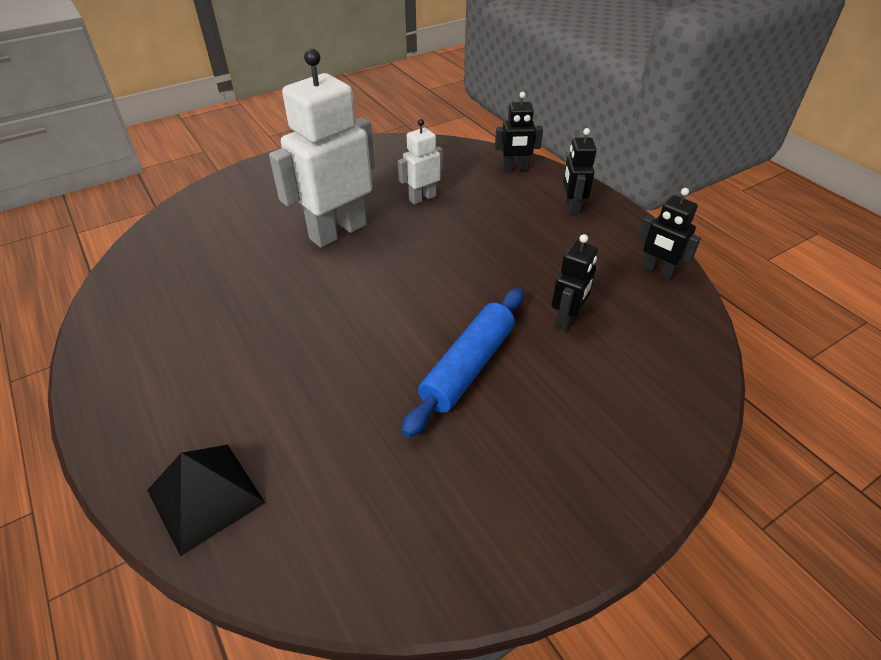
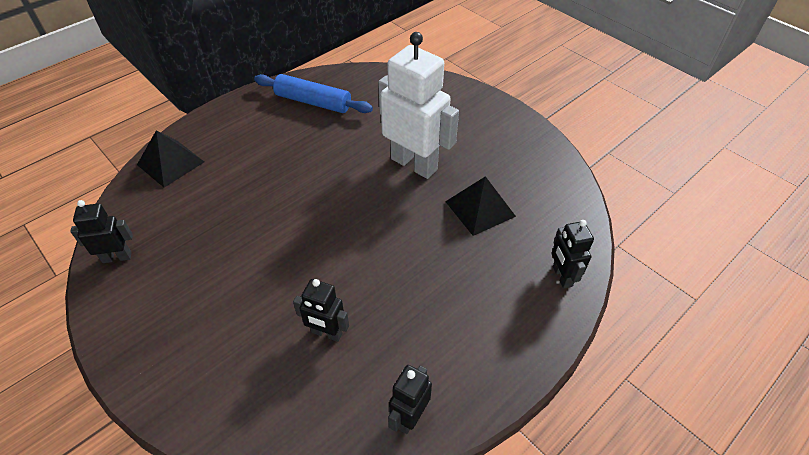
camera: 80 degrees right, 5 degrees up
(422, 198) = (480, 208): white robot -> black pyramid
(468, 367) = (268, 268): blue rolling pin -> blue rolling pin (313, 102)
(571, 208) = (503, 333): black robot -> black robot (117, 257)

